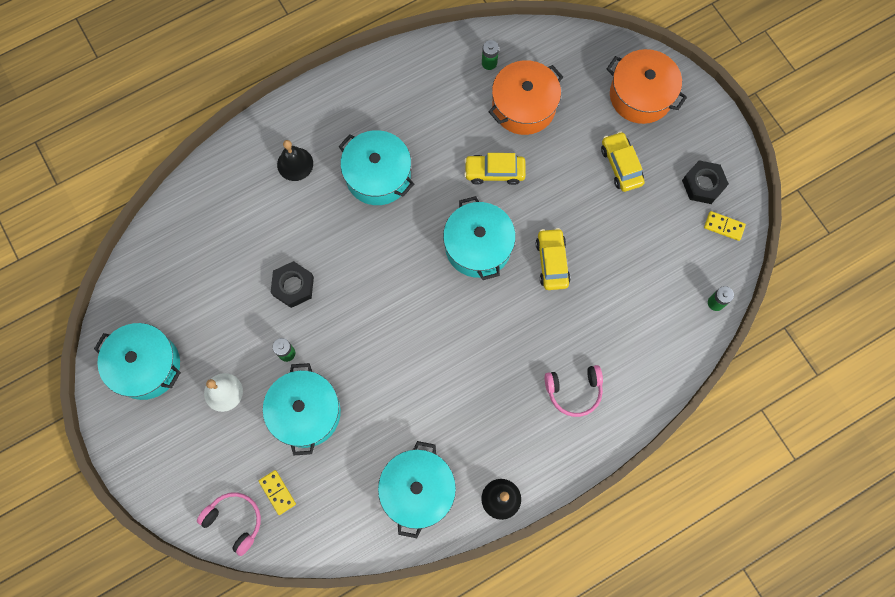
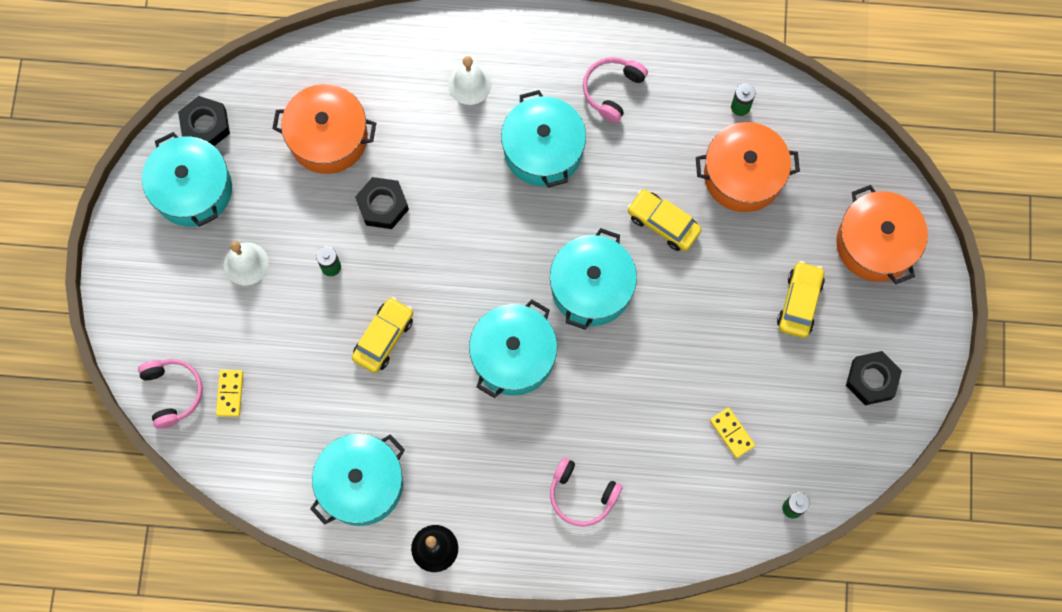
camera: 35 degrees right, 0 degrees up
(123, 314) = (205, 125): none -> black nut
(220, 264) = (328, 137): none -> orange pot
(295, 164) = (469, 84): black bell -> white bell
(305, 412) = (308, 336): turquoise pot -> turquoise pot (513, 356)
(396, 106) = (612, 90): none -> pink headphones
(552, 262) = (654, 353): yellow car -> yellow car (383, 338)
(724, 226) = (861, 437): yellow domino -> yellow domino (732, 433)

